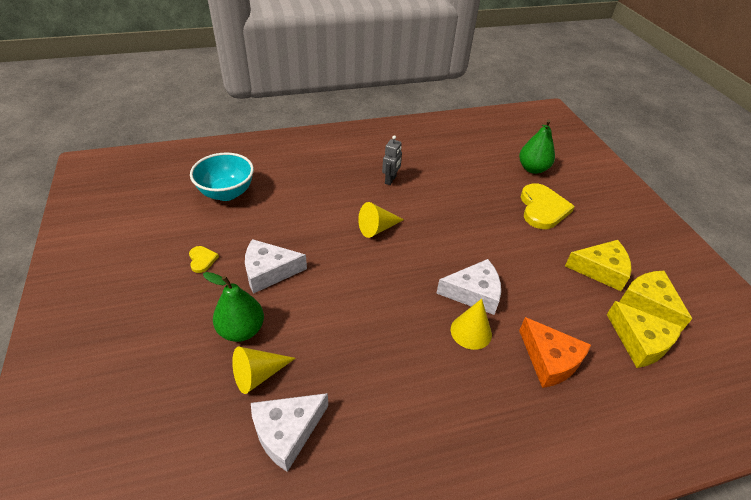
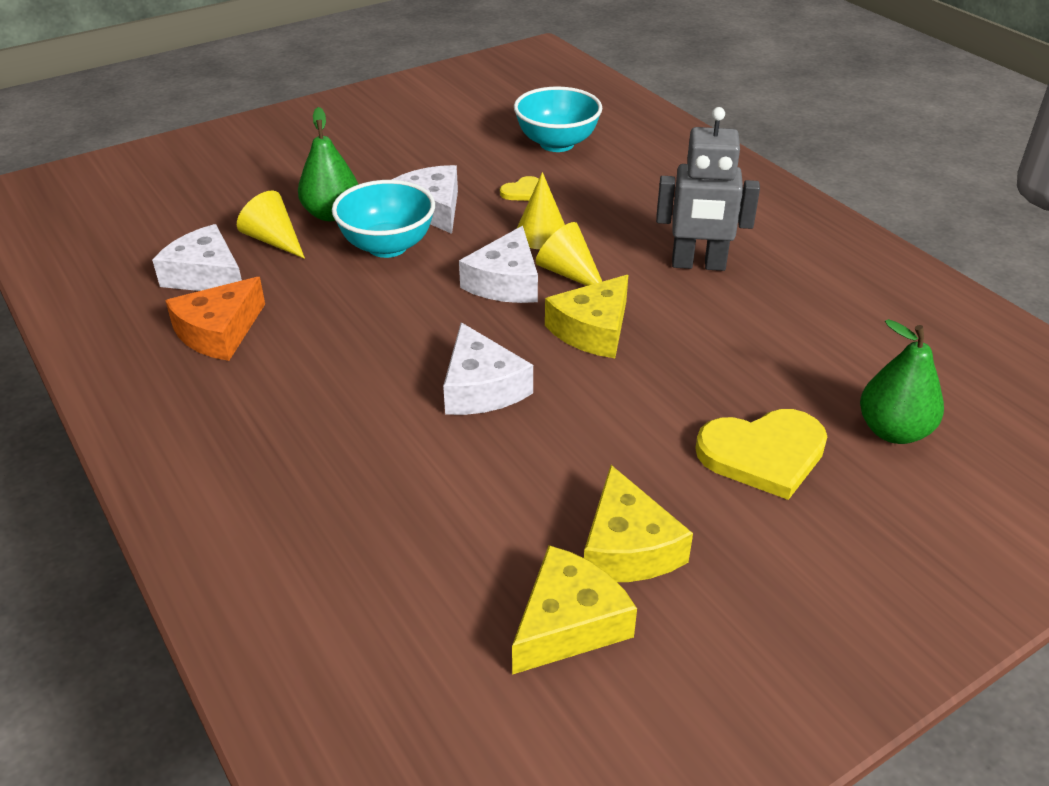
camera: 75 degrees right, 5 degrees down
(202, 260) = (427, 161): yellow heart -> yellow heart (522, 192)
(304, 305) = (387, 246): none -> turquoise bowl
(374, 257) = (505, 282): none -> white cheese
(390, 180) = (698, 264): grey robot -> grey robot, size x1.79
(471, 331) = (401, 393): yellow cone -> yellow cone (541, 234)
(549, 360) = (376, 483): orange cheese -> orange cheese (219, 332)
(640, 342) = (459, 604): yellow cheese -> yellow cheese (592, 330)

